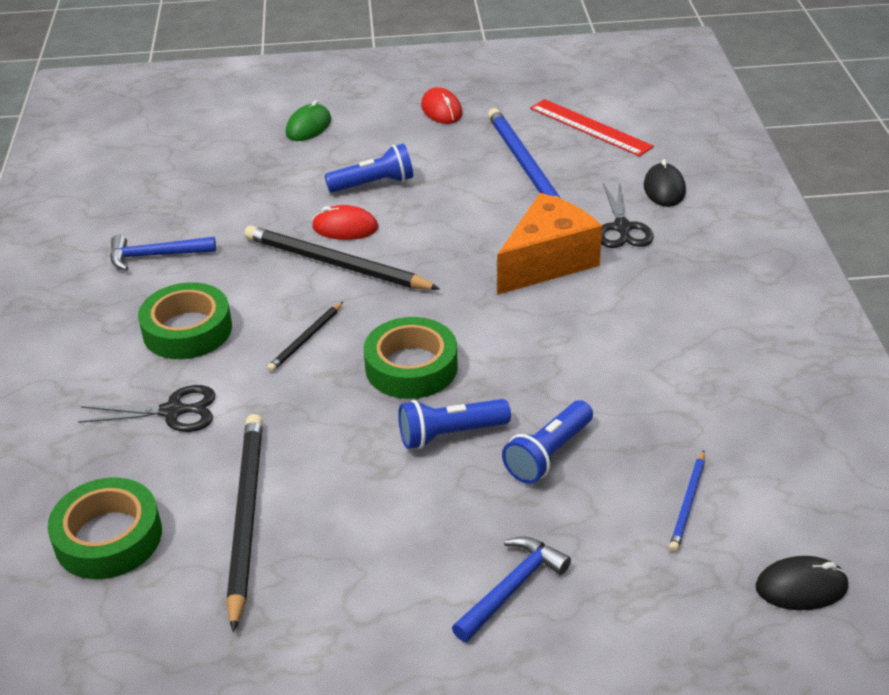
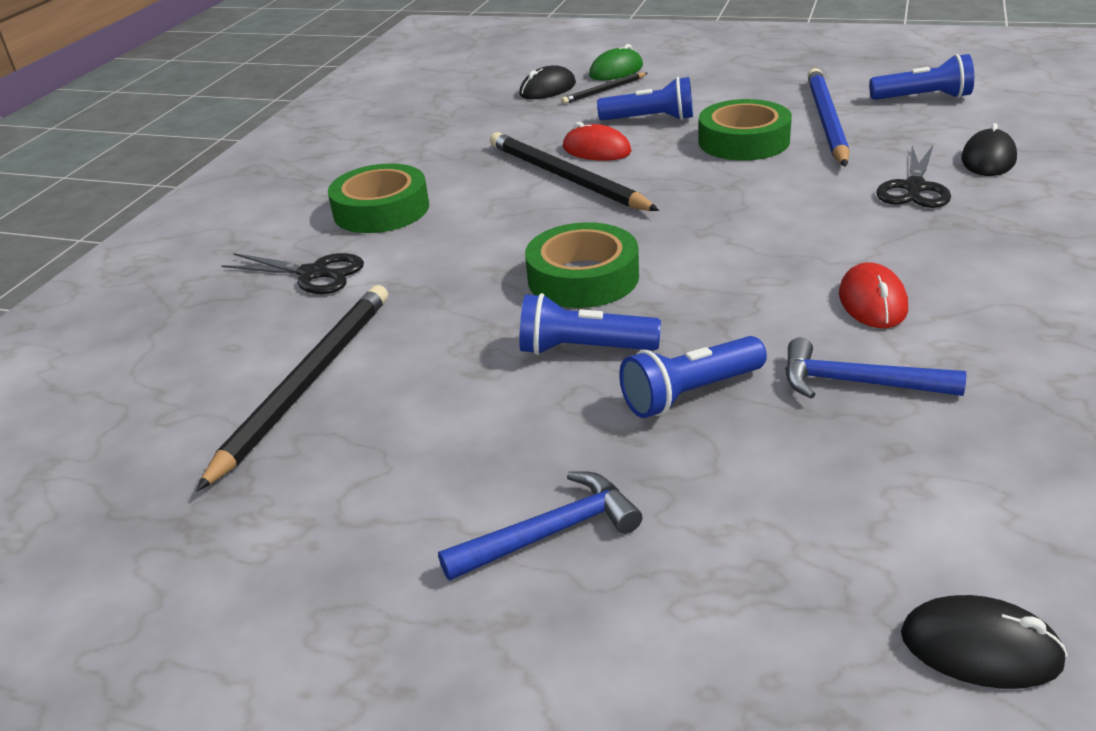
camera: 25 degrees right, 5 degrees down
(108, 537) = (164, 371): green tape -> green tape (743, 141)
(156, 256) = (400, 149): blue hammer -> blue hammer (858, 383)
(255, 159) = (547, 89): none -> black mouse
(306, 339) = (489, 235): black pencil -> black pencil (604, 91)
(441, 110) = (761, 70): red mouse -> red mouse (872, 302)
(547, 262) = (803, 207): orange cheese -> none
(590, 127) = (923, 98): red ruler -> blue flashlight
(688, 503) = (851, 491): blue pencil -> none

